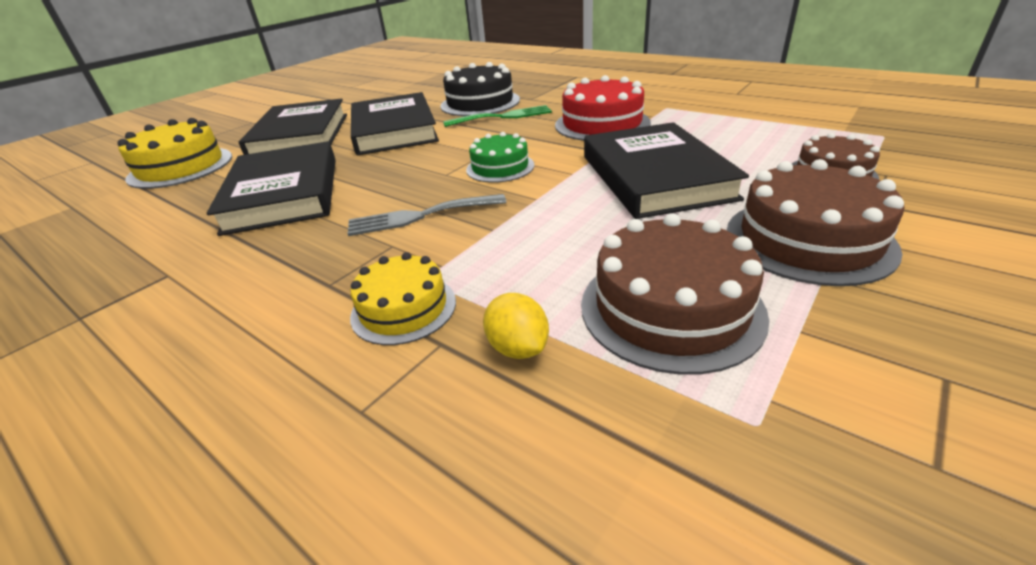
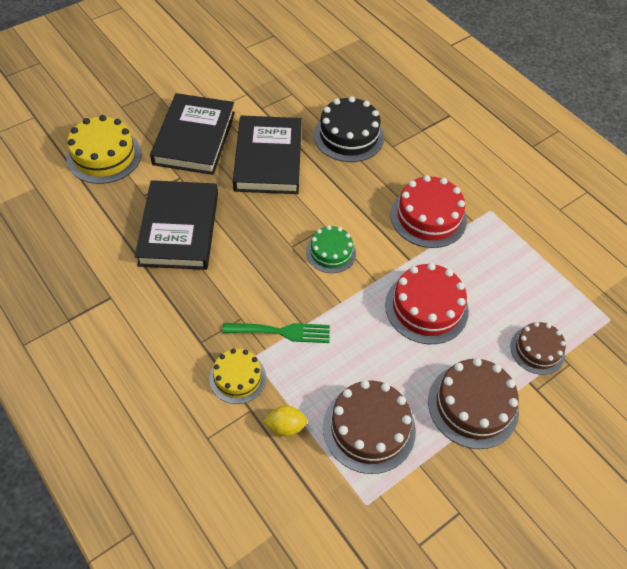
camera: 10 degrees right, 20 degrees up
(419, 216) = (263, 293): grey fork -> none
(503, 117) = (359, 171): green fork -> green fork (282, 332)
(518, 347) = (285, 426): yellow lemon -> yellow lemon turned 75 degrees counterclockwise
(655, 177) = (426, 307): black book -> red cake

